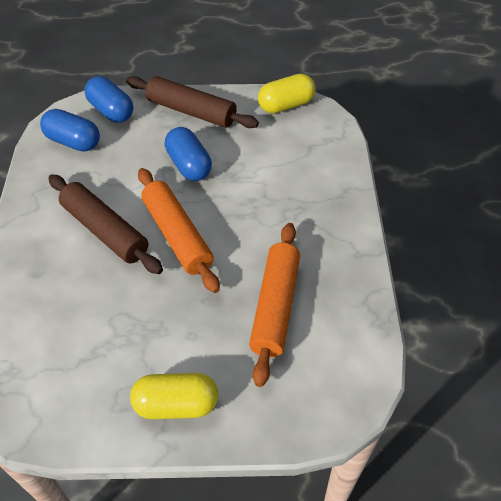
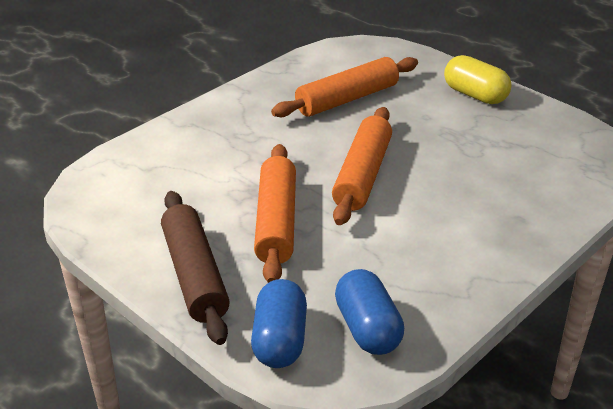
camera: 135 degrees left, 15 degrees down
(105, 230) = (423, 215): brown rolling pin -> none
(189, 165) = (276, 222): blue capsule -> orange rolling pin
(286, 105) = (98, 216): yellow capsule -> none

